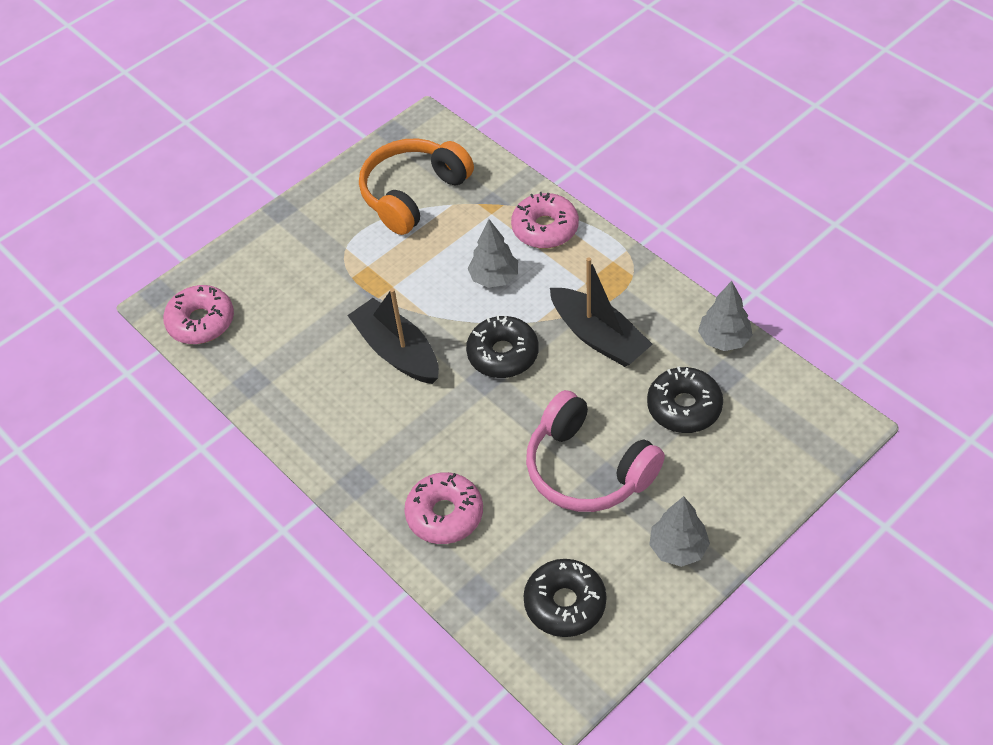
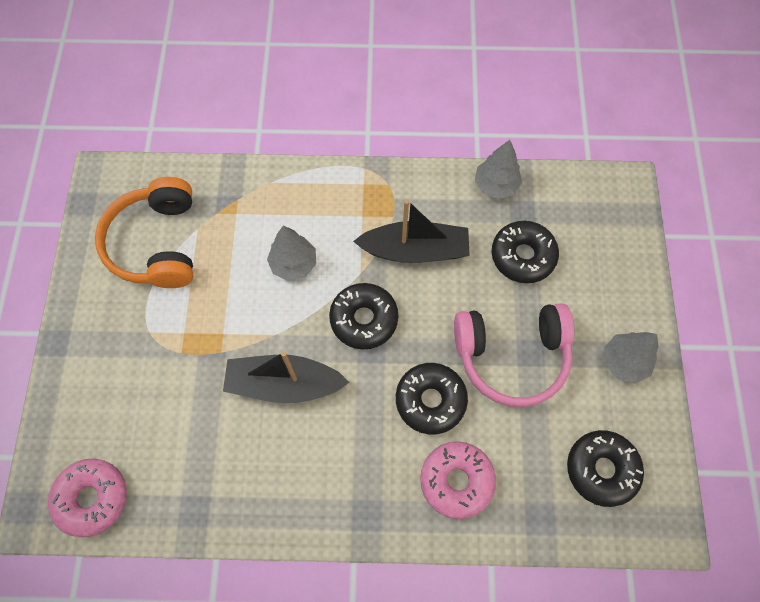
camera: 50 degrees left, 15 degrees up
(488, 447) = (430, 400): none -> black donut
(545, 228) = (289, 195): pink donut -> none

